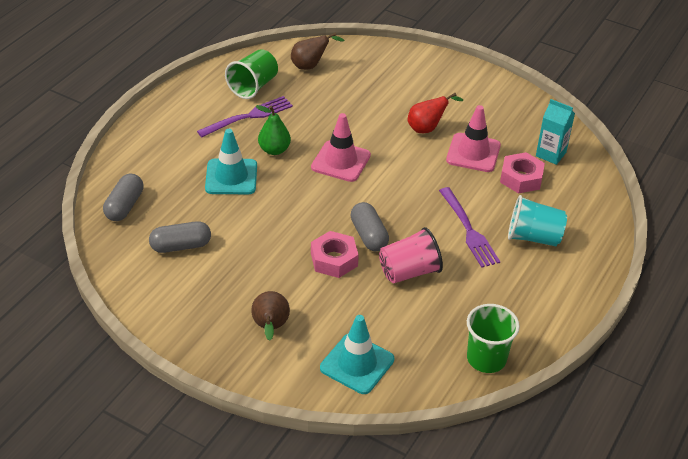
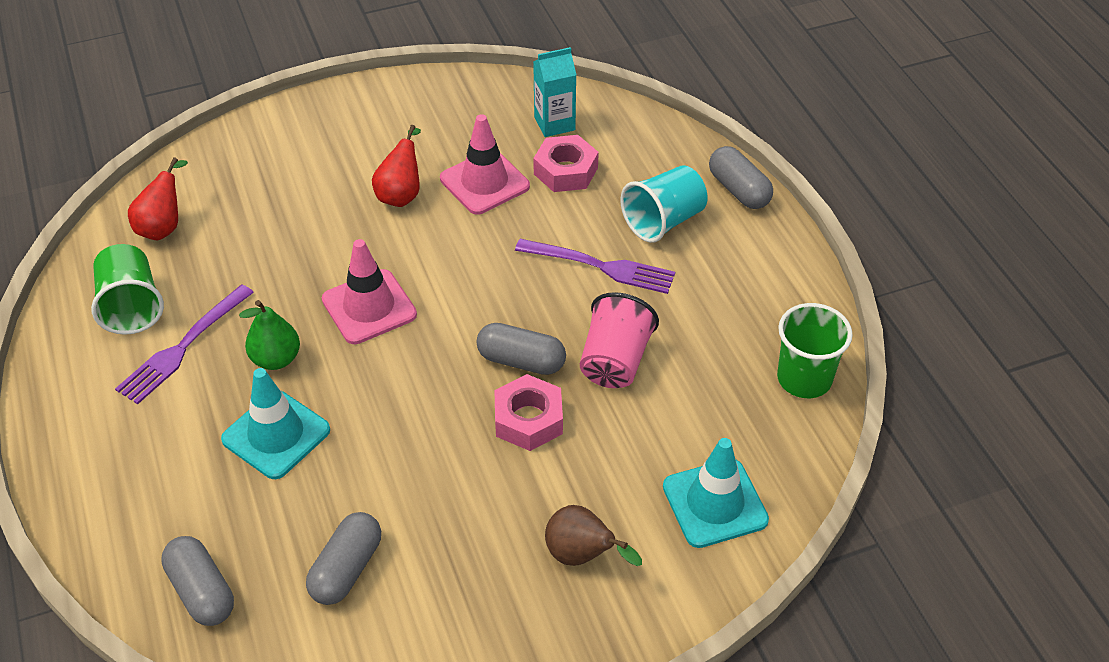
camera: 50 degrees left, 5 degrees up
(248, 117) = (183, 347): purple fork -> purple fork turned 150 degrees counterclockwise
(310, 66) = (163, 226): brown pear -> red pear
(598, 256) = (738, 190): none -> grey capsule

